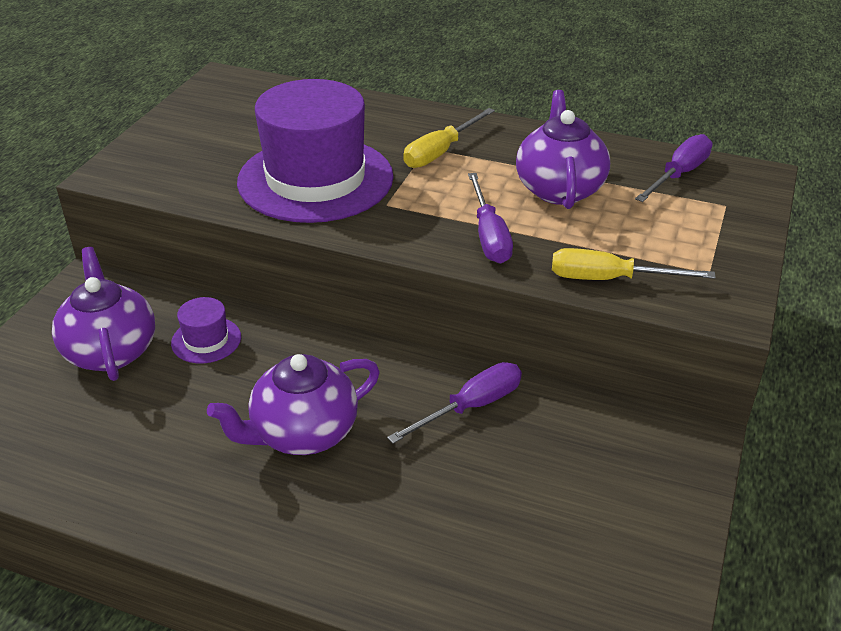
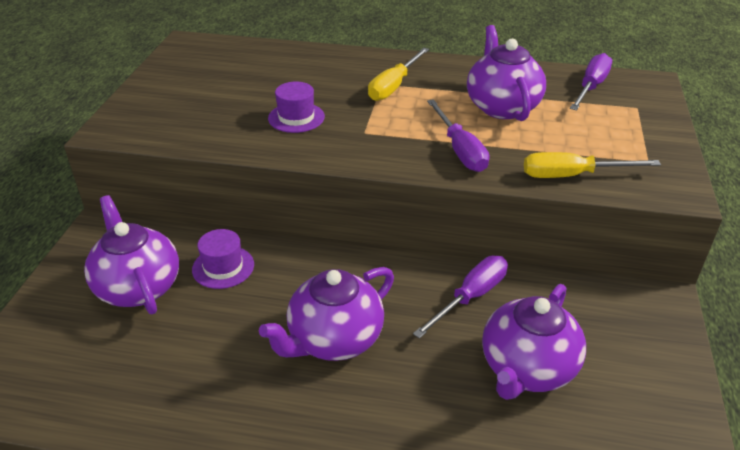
camera: 10 degrees left, 0 degrees up
(315, 179) = (296, 117): purple hat -> purple hat, size x0.42
(507, 493) = (527, 369): none -> purple teapot

